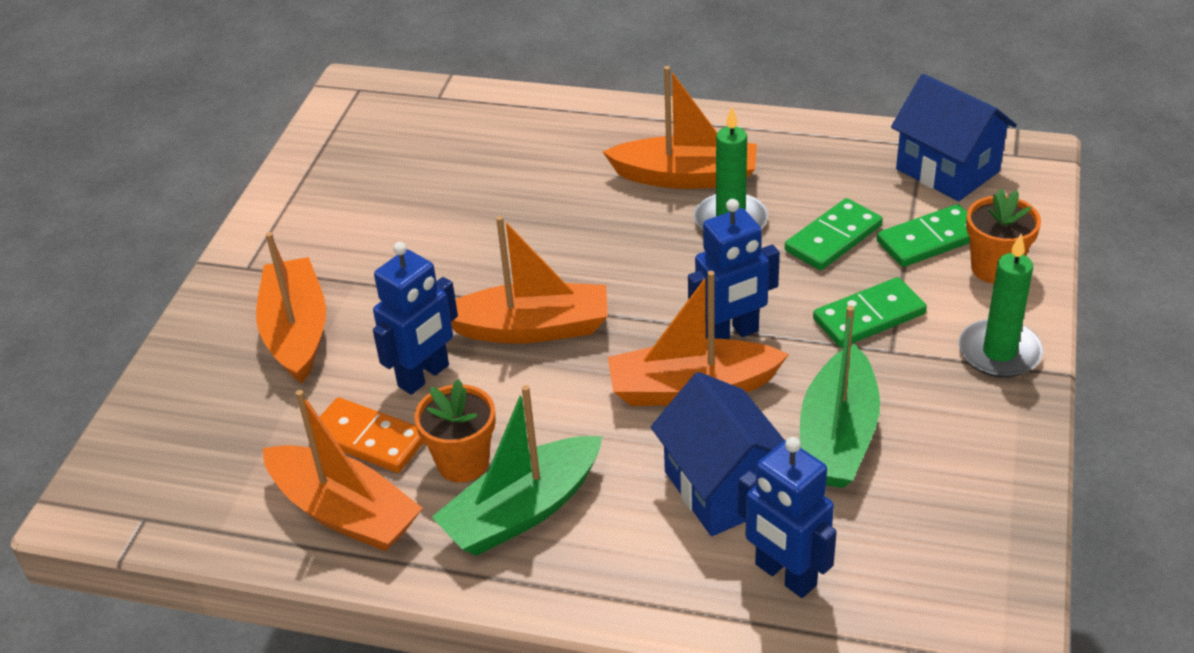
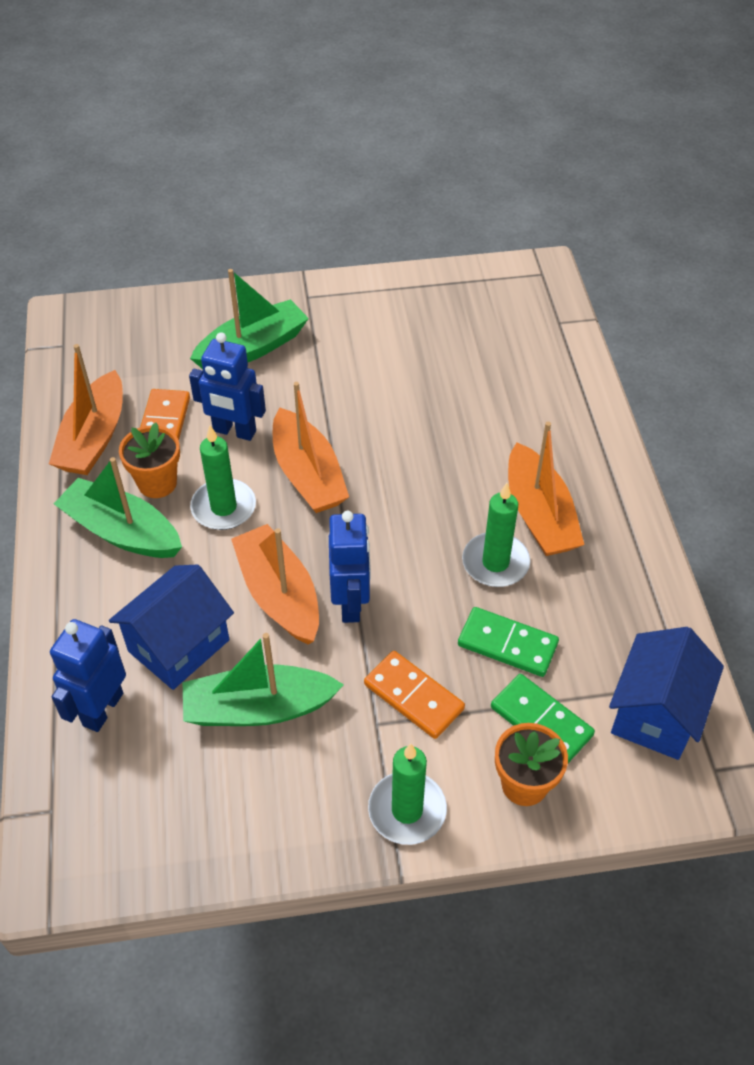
camera: 65 degrees right, 10 degrees up
(296, 332) = (252, 348): orange boat -> green boat
(538, 409) = (223, 507): none -> green candle
(731, 335) = (351, 603): blue robot -> blue robot turned 135 degrees counterclockwise
(869, 316) = (414, 696): green domino -> orange domino

